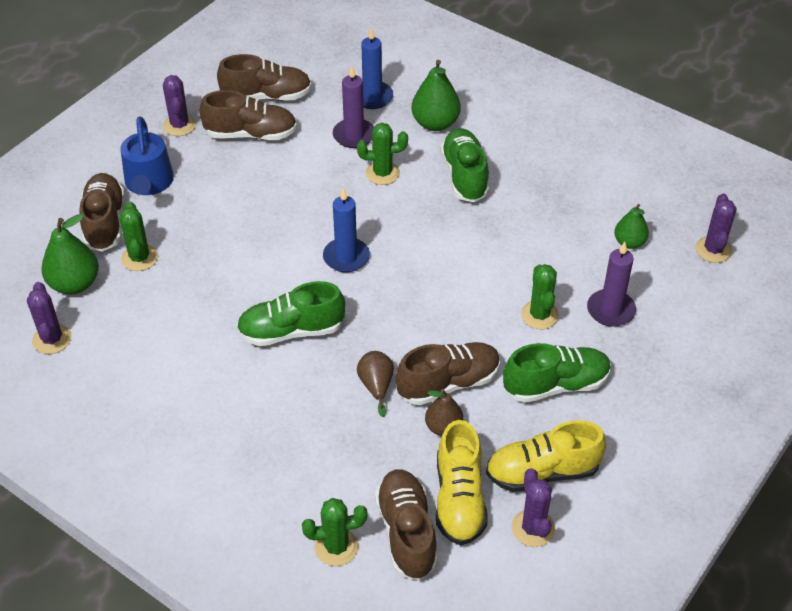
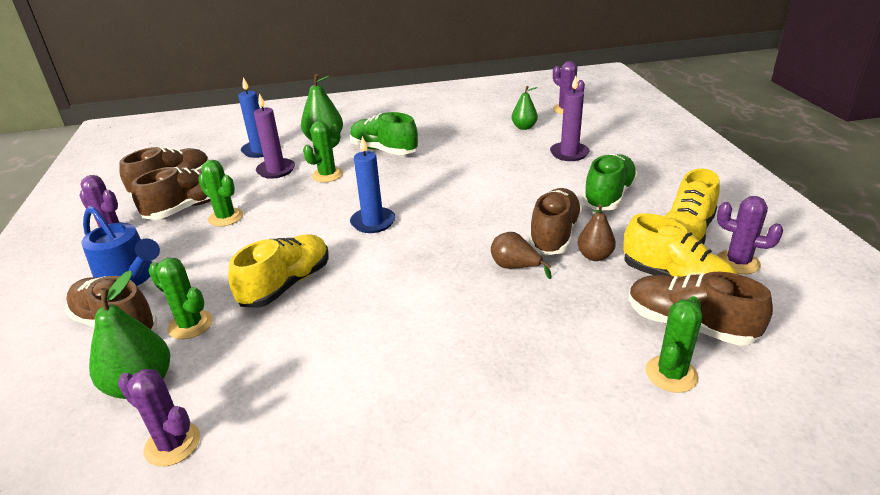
camera: 45 degrees left, 15 degrees down
(224, 270) = (286, 284): none -> yellow shoe
(291, 331) = (402, 281): green shoe -> none
(539, 315) = (540, 176): green cactus -> green cactus (226, 217)

